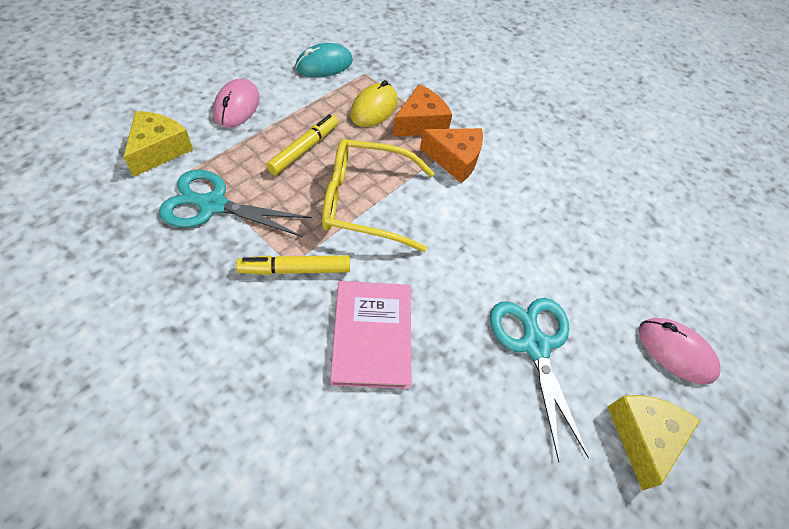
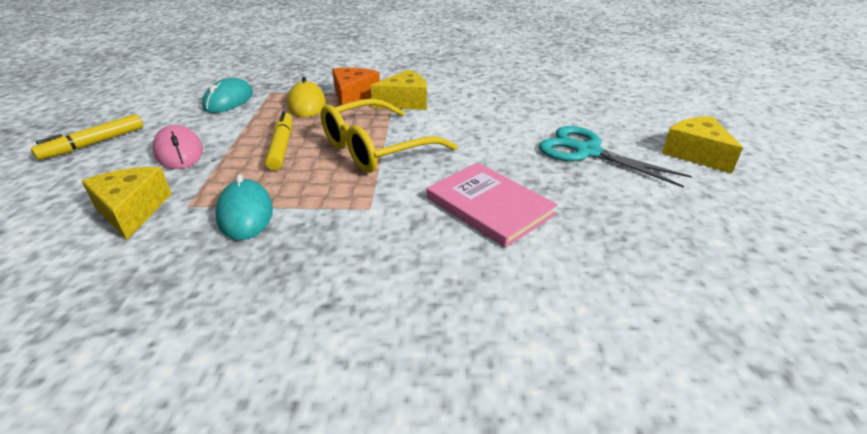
camera: 35 degrees left, 20 degrees down
(213, 205) = (245, 214): turquoise scissors -> turquoise mouse
(295, 270) = (378, 208): yellow marker -> yellow marker (94, 144)
(454, 160) = (405, 102): orange cheese -> yellow cheese
(675, 352) = (651, 115): pink mouse -> none

